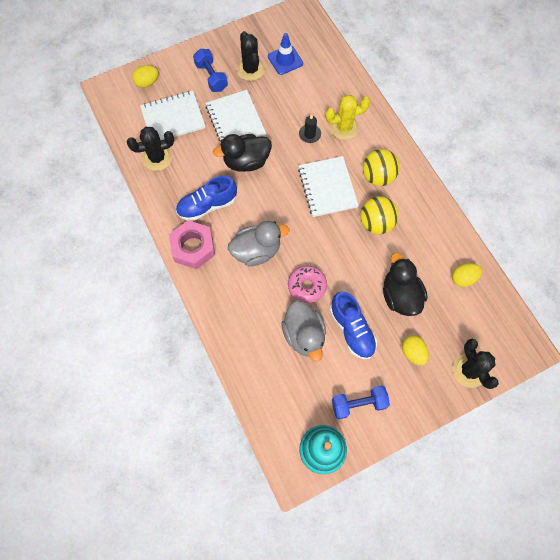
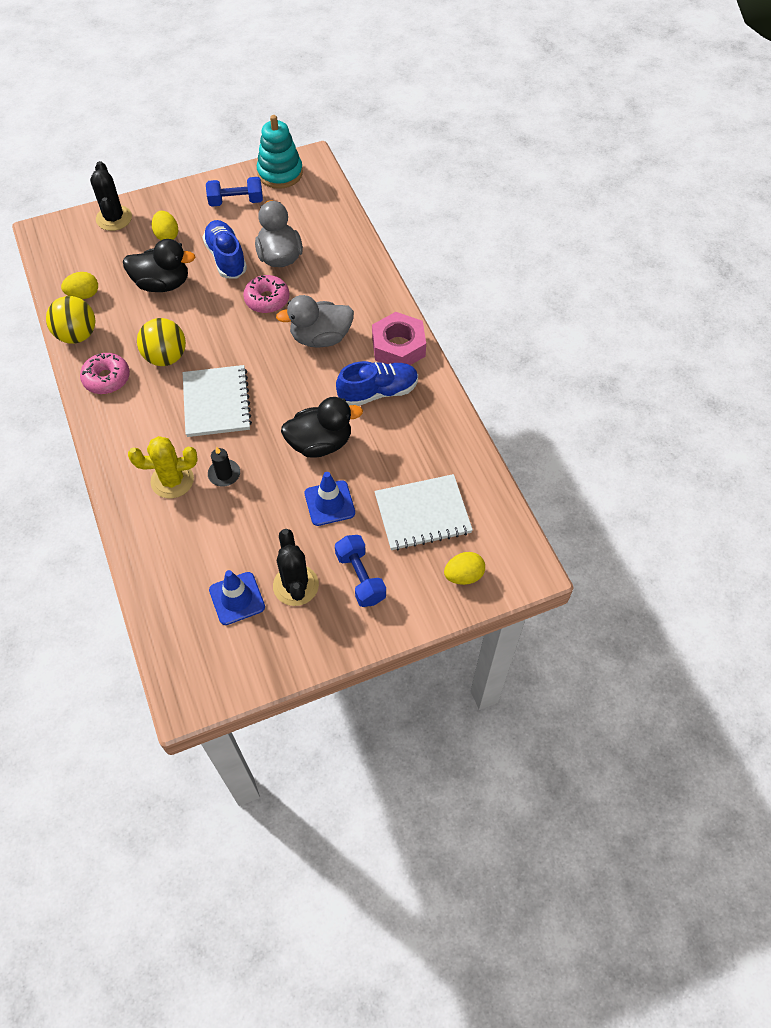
camera: 175 degrees left, 10 degrees down
(157, 158) = (445, 457): black cactus -> none
(235, 120) = (329, 503): white notebook -> blue traffic cone
(378, 176) = (145, 411): yellow ball -> yellow ball (77, 335)
(400, 295) = (162, 284): black duck -> black duck turned 75 degrees counterclockwise
(415, 201) = (107, 378): none -> pink donut

